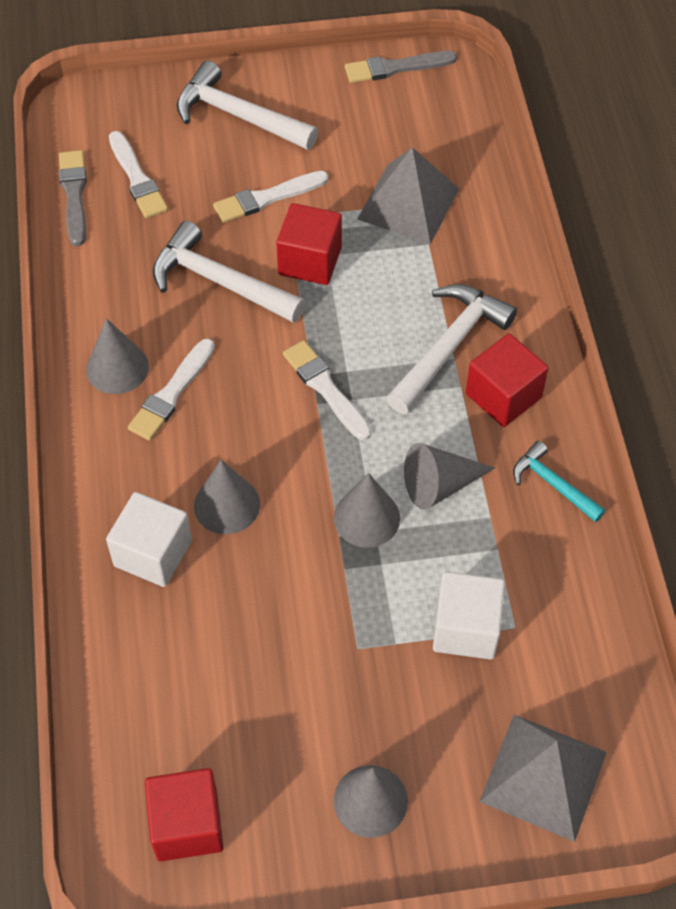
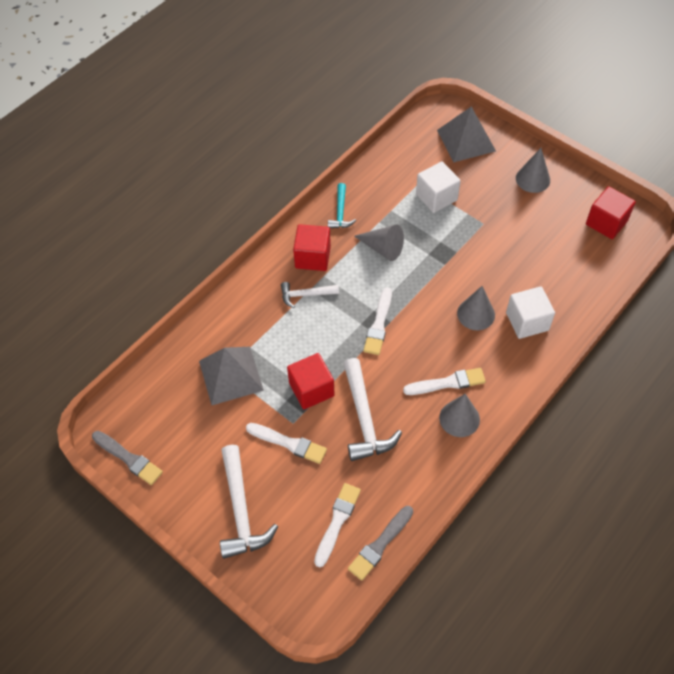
camera: 130 degrees left, 0 degrees up
(367, 518) = (425, 261): grey cone -> none
(449, 346) = (305, 295): white hammer -> white hammer, size x0.58

